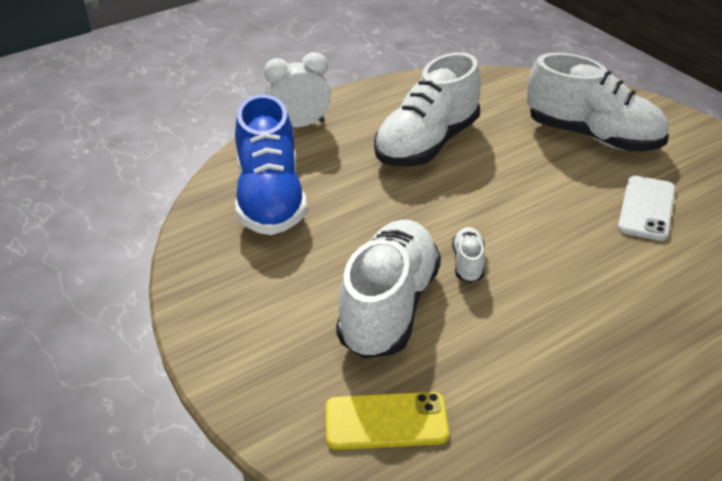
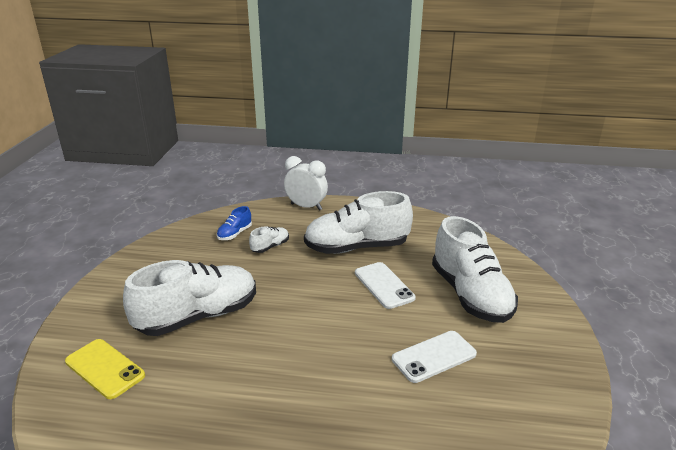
camera: 40 degrees right, 10 degrees down
(270, 198) = (235, 234): blue shoe -> blue shoe, size x0.43
(468, 263) = (272, 320): white shoe -> white shoe (270, 247)
(511, 168) = (384, 285): none -> white phone

